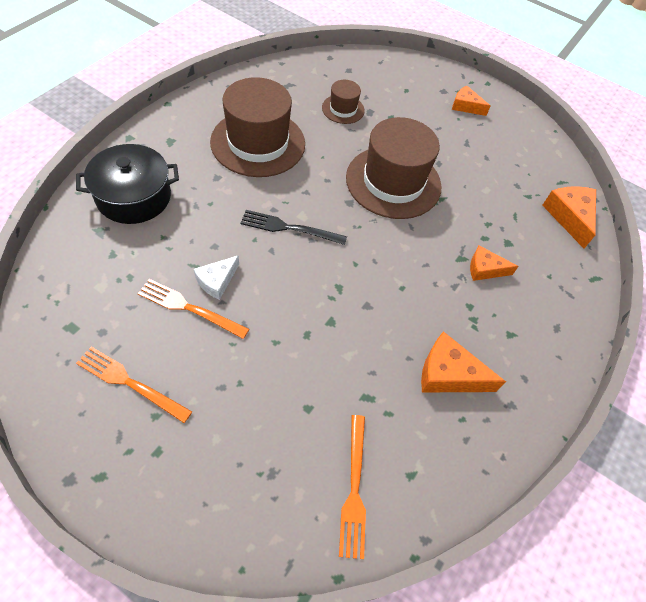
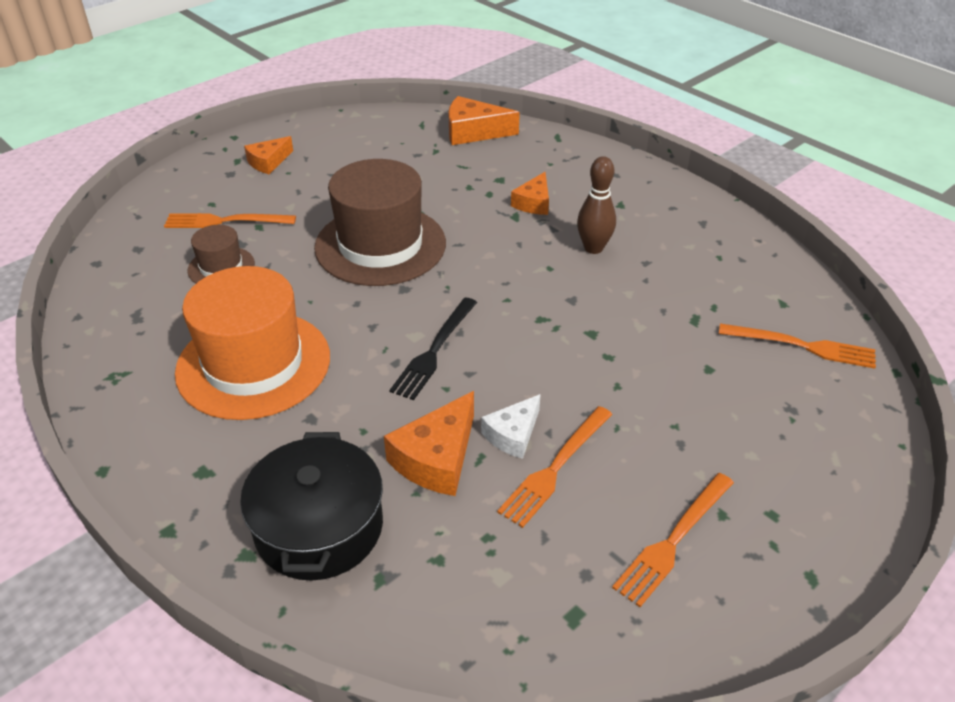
camera: 70 degrees left, 15 degrees down
(217, 281) = (513, 434): white cheese -> white cheese turned 75 degrees clockwise
(258, 143) = (253, 364): brown hat -> orange hat
(390, 100) = (225, 221): none -> orange fork
(438, 317) = (593, 248): none -> brown bowling pin
(448, 374) = (667, 255): orange cheese -> orange cheese (437, 458)

